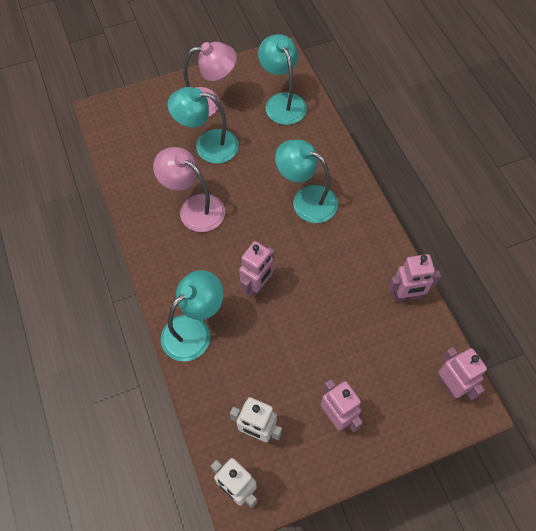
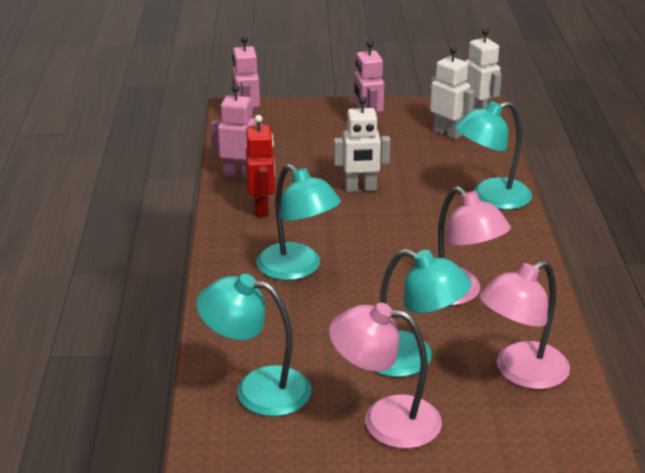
camera: 160 degrees left, 30 degrees down
(143, 154) = (521, 373): none -> pink lamp
(257, 286) = (403, 213): pink robot -> none
(282, 102) = (257, 389): turquoise lamp -> turquoise lamp turned 105 degrees clockwise
(302, 308) = (360, 188): none -> white robot
(364, 257) = (262, 208): none -> red robot

